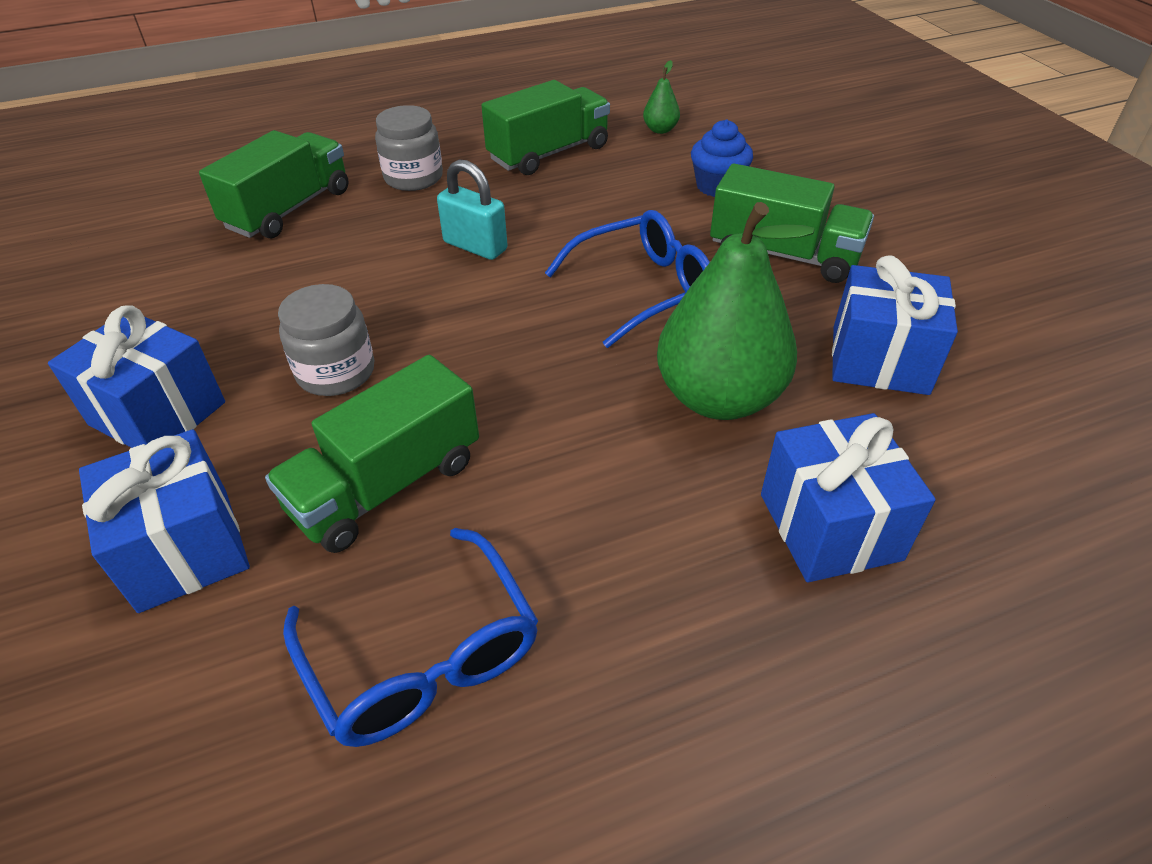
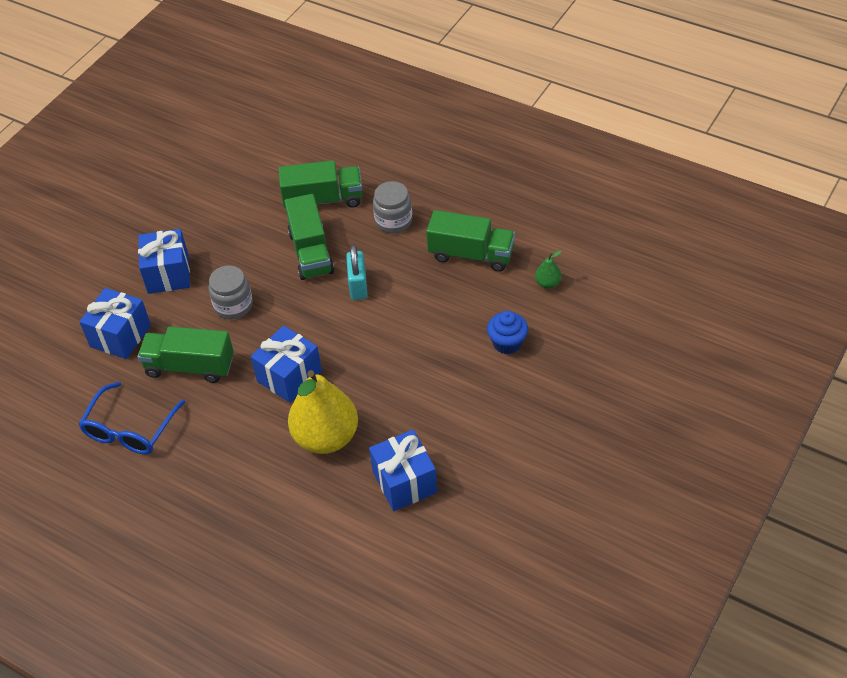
camera: 55 degrees right, 5 degrees up
(643, 289) = (381, 367): blue glasses -> none
(718, 397) = (326, 437): green pear -> yellow pear
(783, 255) = (463, 405): green truck -> green truck (311, 252)
(829, 526) = (278, 511): blue gift -> blue gift (289, 376)

